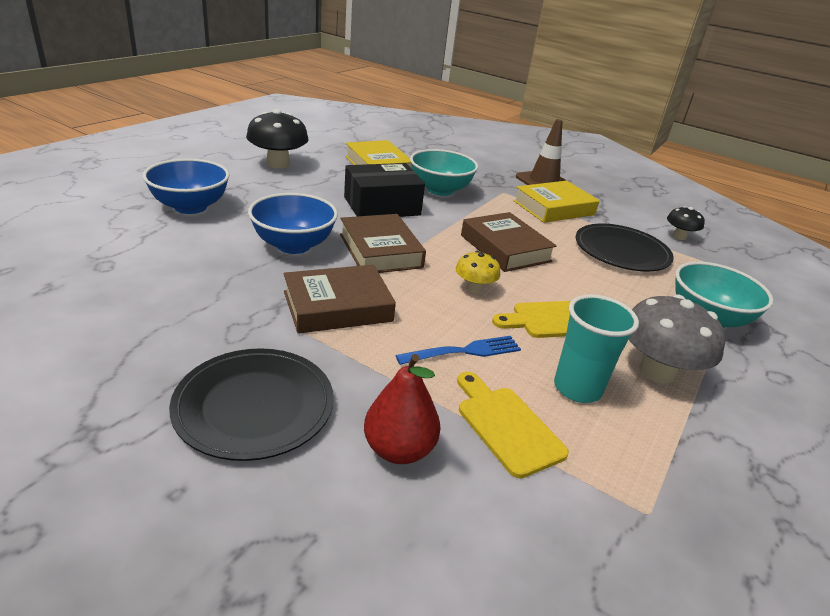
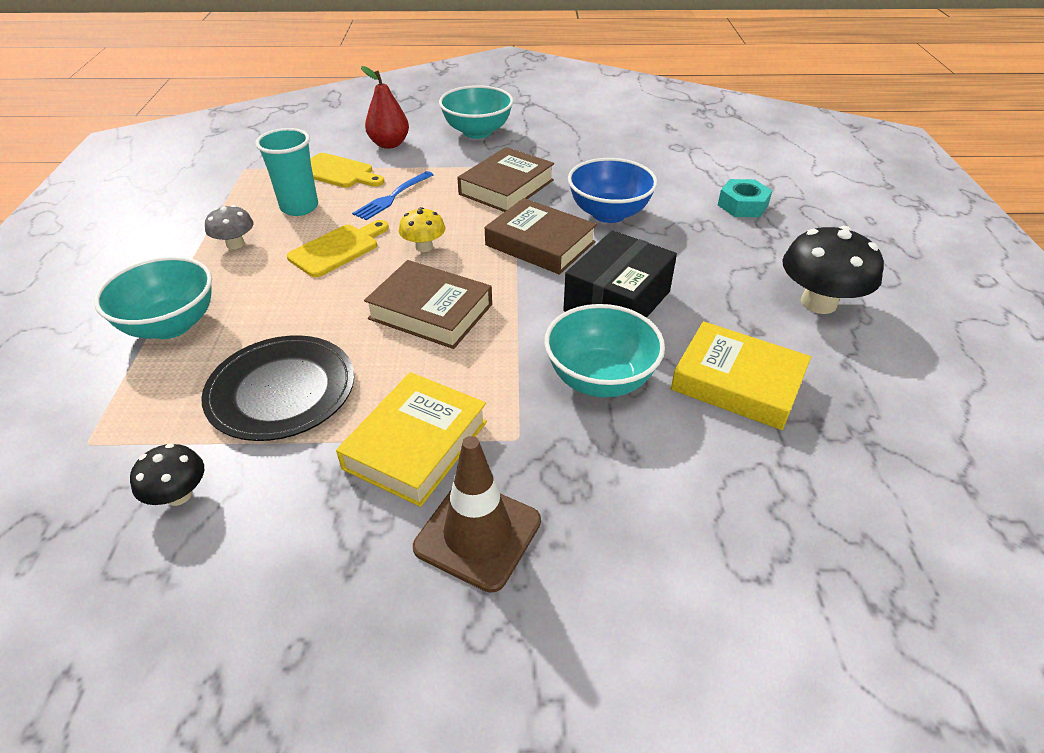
camera: 150 degrees right, 10 degrees up
(190, 207) = (742, 205): blue bowl -> turquoise nut
(254, 406) = (477, 132): black plate -> turquoise bowl
(657, 371) = (235, 244): grey mushroom -> grey mushroom, size x0.55

